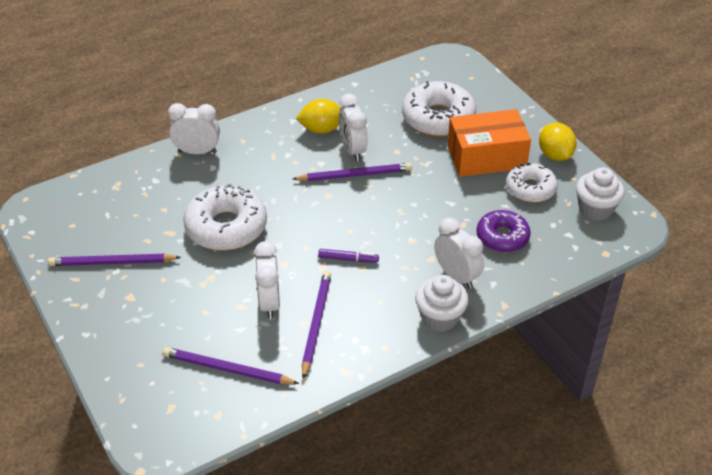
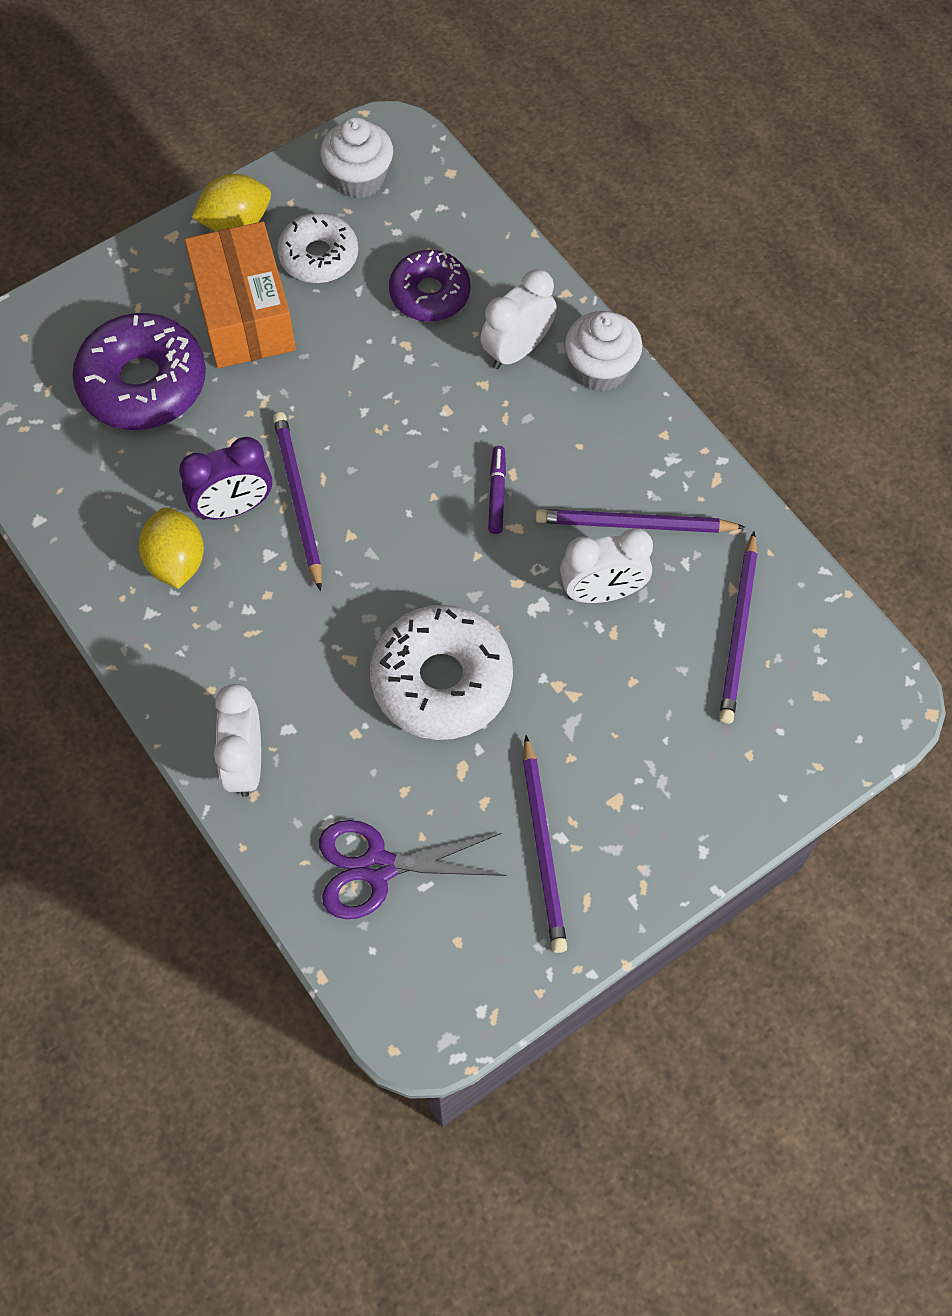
camera: 95 degrees left, 20 degrees up
(123, 197) = (378, 867): none -> purple scissors
(352, 150) = (233, 508): white clock -> purple clock
(438, 118) = (143, 383): white donut -> purple donut

